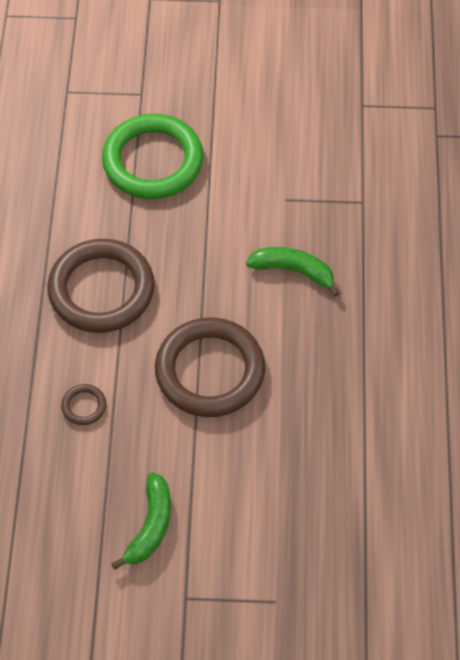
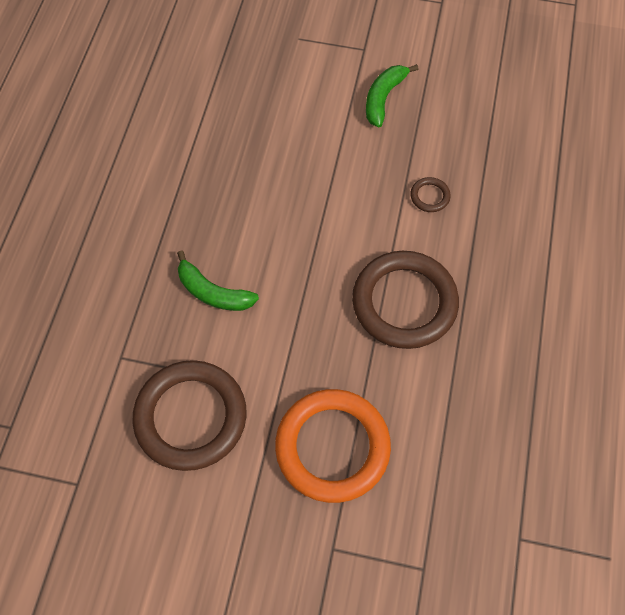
camera: 170 degrees left, 5 degrees up
(153, 161) = (332, 447): green ring -> orange ring
(210, 371) = (313, 209): brown ring -> brown ring (191, 417)

